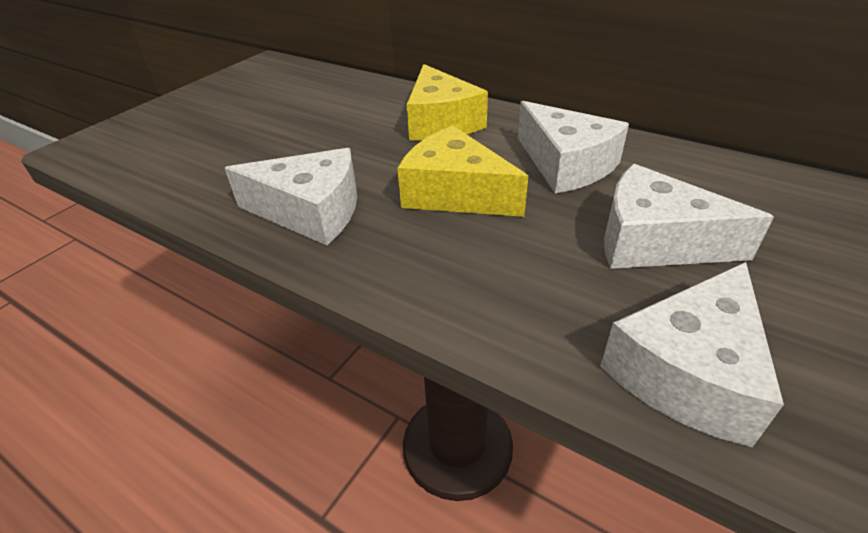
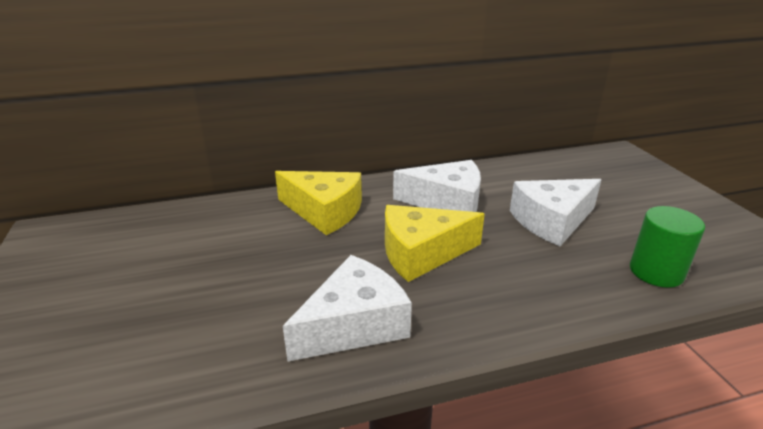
camera: 50 degrees left, 10 degrees down
(688, 371) = (656, 272): white cheese -> green cylinder

